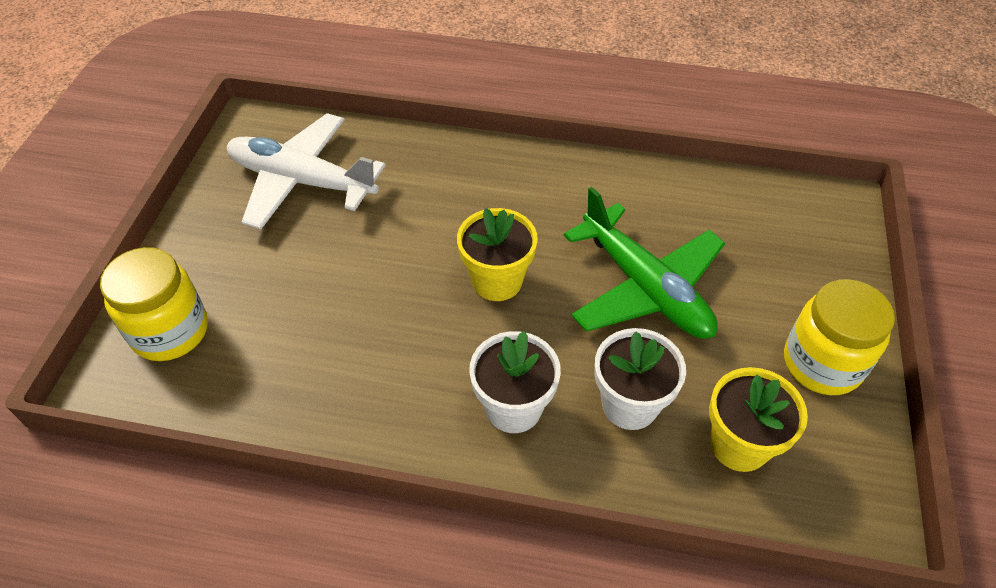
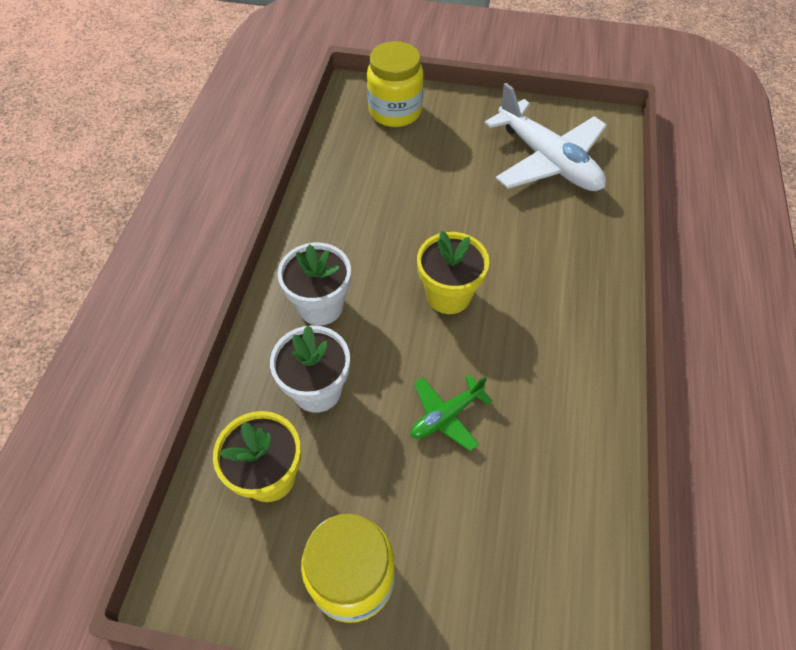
camera: 90 degrees right, 5 degrees up
(302, 181) = (548, 160): white plane -> white plane turned 120 degrees clockwise
(645, 288) = (446, 416): green plane -> green plane, size x0.50

